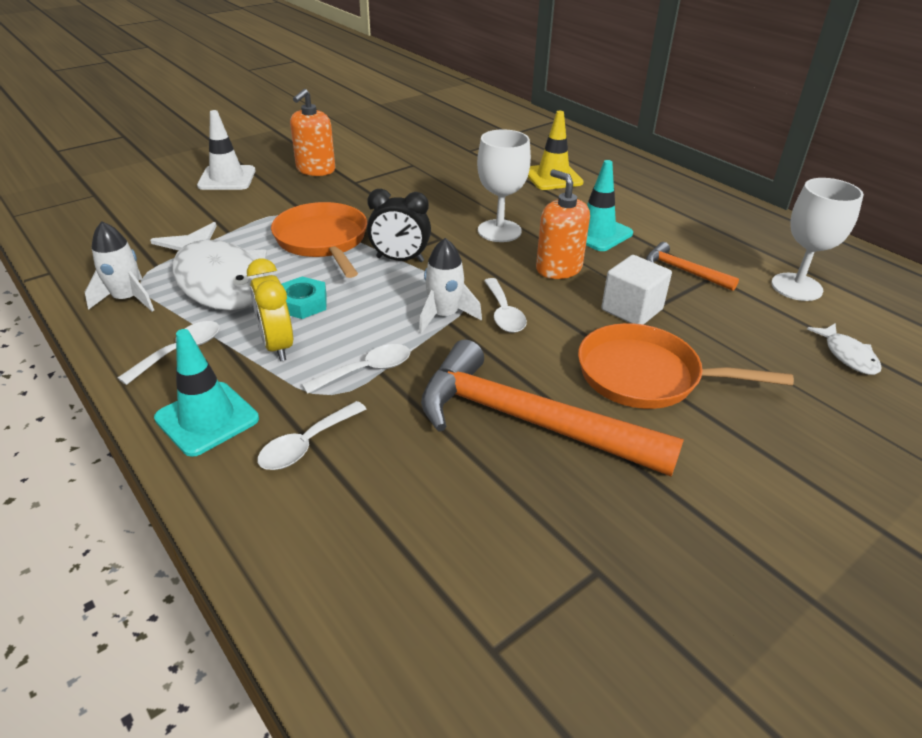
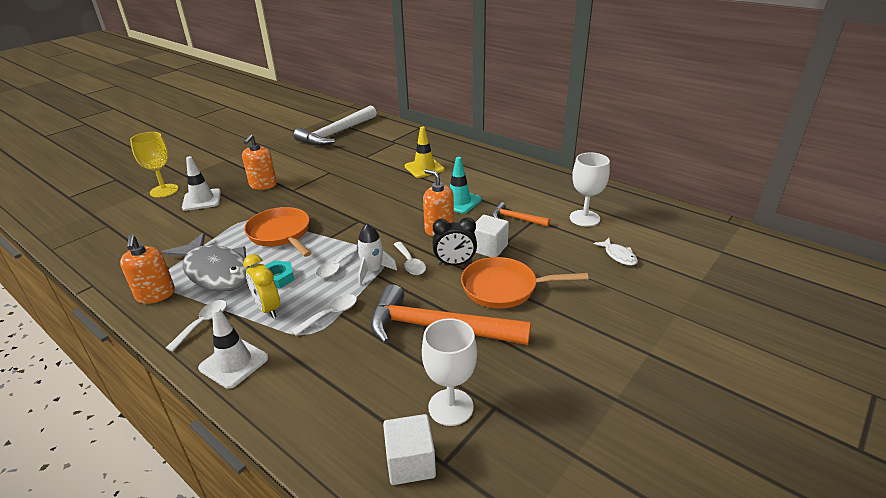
camera: 10 degrees left, 5 degrees down
(128, 299) = (155, 295): white rocket -> orange soap dispenser
(180, 159) = (164, 191): none -> yellow goblet
(207, 418) = (234, 363): turquoise traffic cone -> white traffic cone
(218, 280) = (216, 272): white fish -> grey fish
(306, 444) = (303, 367): white spoon -> white spoon (337, 266)
(400, 259) = (335, 238): black clock -> black clock (455, 263)
(435, 113) = (336, 133): none -> white hammer
(438, 638) = (410, 463): none -> white cube
(499, 231) = (396, 210): white goblet -> white goblet (450, 407)

